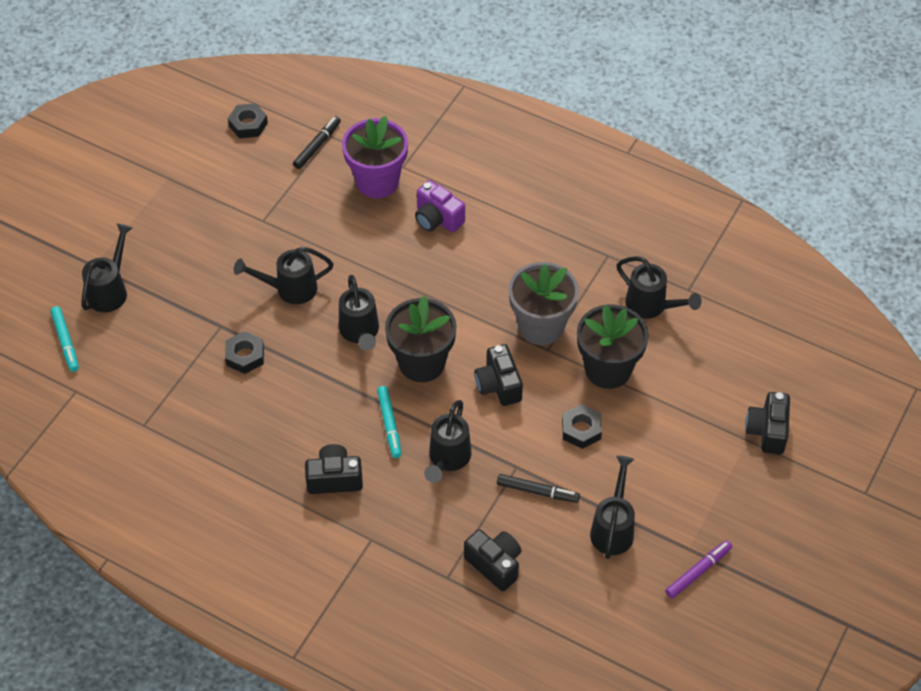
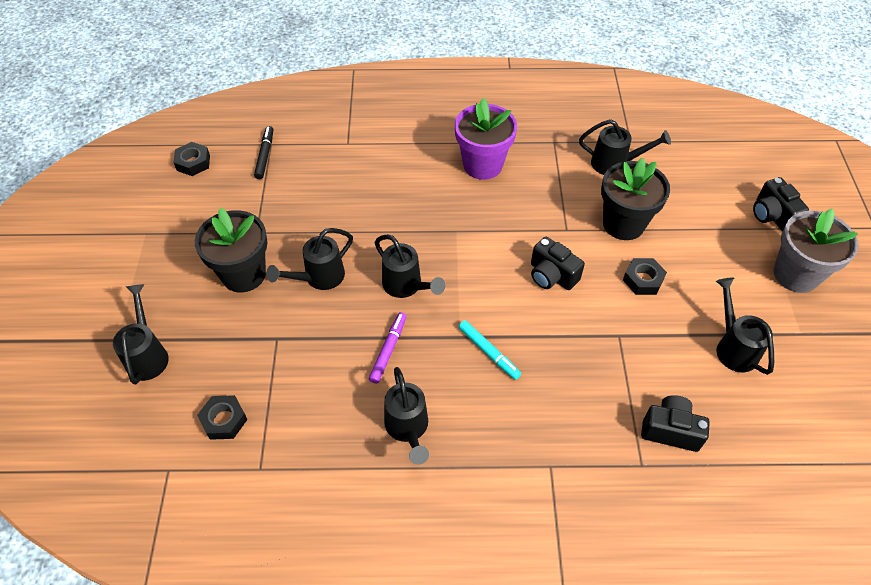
camera: 30 degrees left, 0 degrees up
(66, 342) = (129, 425): turquoise marker -> none
(245, 356) = (317, 354): black nut -> black nut (224, 420)
(334, 478) = (476, 426): black camera -> none
(377, 181) = (334, 162): purple flower pot -> purple flower pot (482, 165)
(422, 363) = (476, 287): black flower pot -> black flower pot (243, 274)
(437, 219) = (404, 170): purple camera -> none
(448, 459) = (559, 357): black watering can -> black watering can (408, 428)
(537, 491) = (652, 347): black marker -> none
(541, 326) = (547, 215): grey flower pot -> grey flower pot (795, 274)
(698, 572) = (824, 348): purple marker -> purple marker (388, 350)

